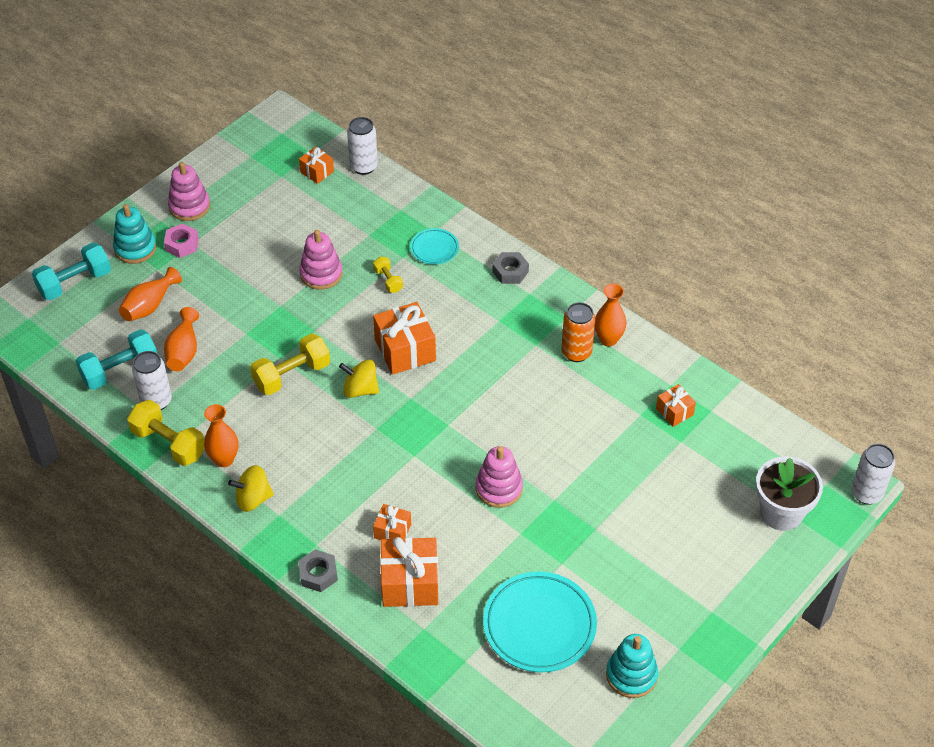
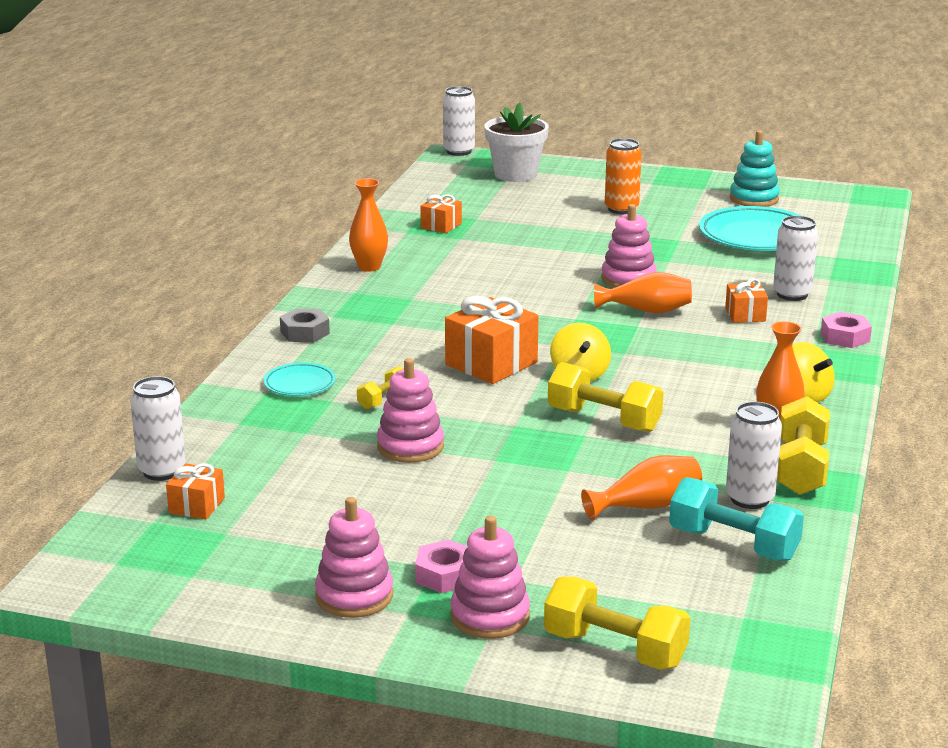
camera: 115 degrees left, 25 degrees down
(74, 282) = (615, 649): turquoise dumbbell -> yellow dumbbell
(135, 248) = (490, 616): turquoise stacking toy -> pink stacking toy
(149, 305) = (594, 561): orange vase -> orange vase (647, 310)
(318, 574) = (845, 337): grey nut -> pink nut
(410, 583) = (792, 294): orange gift -> white can
(576, 352) = (404, 278): orange can -> orange can (621, 209)

